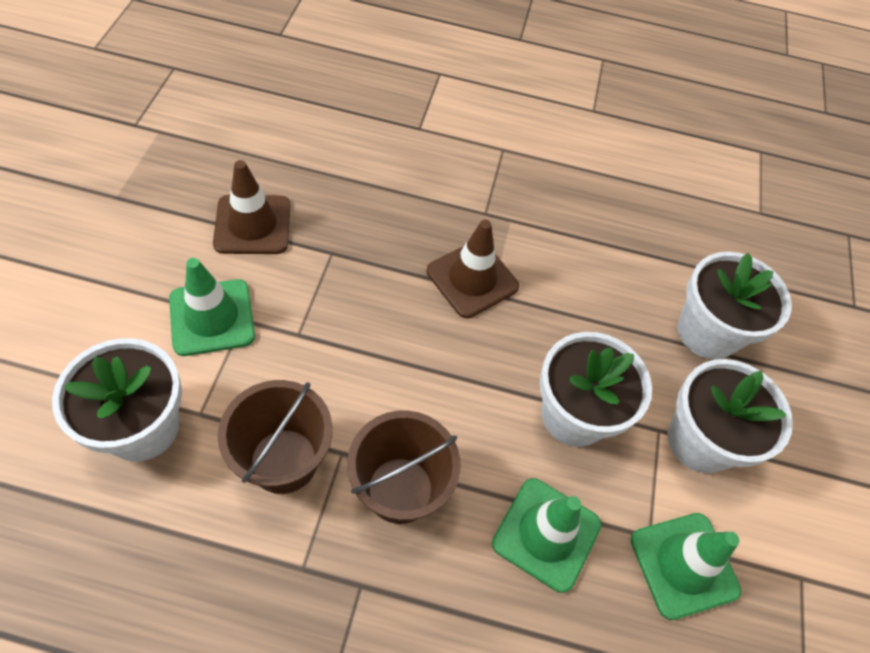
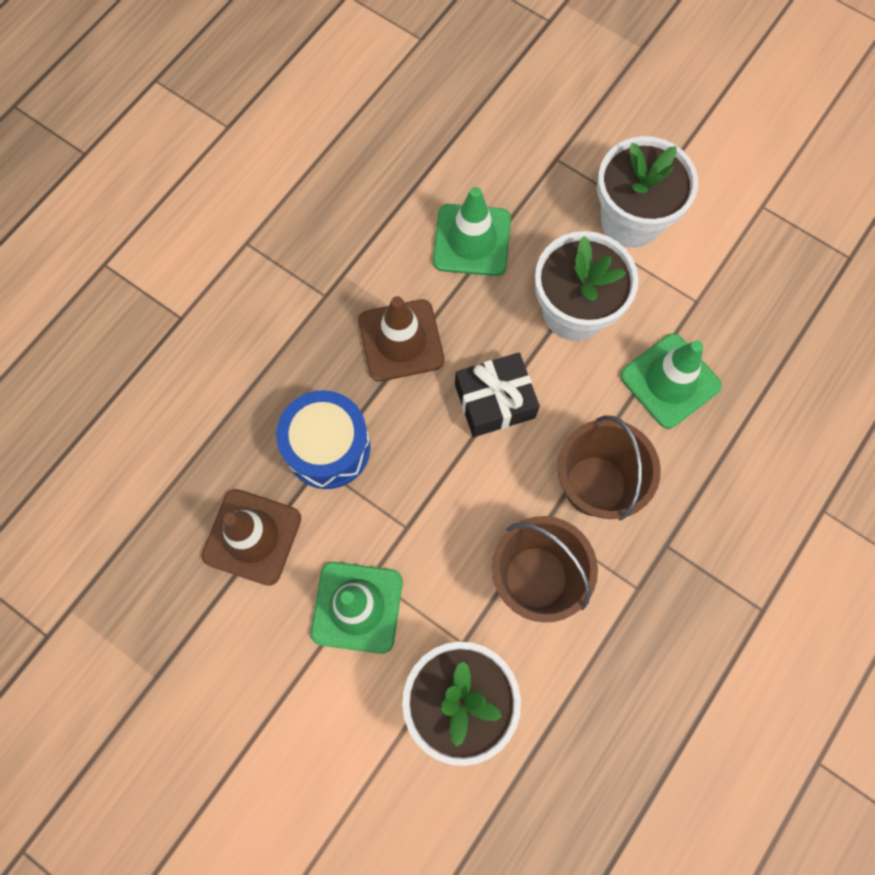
camera: 60 degrees left, 15 degrees up
(350, 254) = (328, 447): none -> blue drum
(449, 371) = (494, 401): none -> black gift
(684, 565) = (726, 287): green traffic cone -> green traffic cone (472, 240)
(707, 332) = (532, 159): white flower pot -> none

